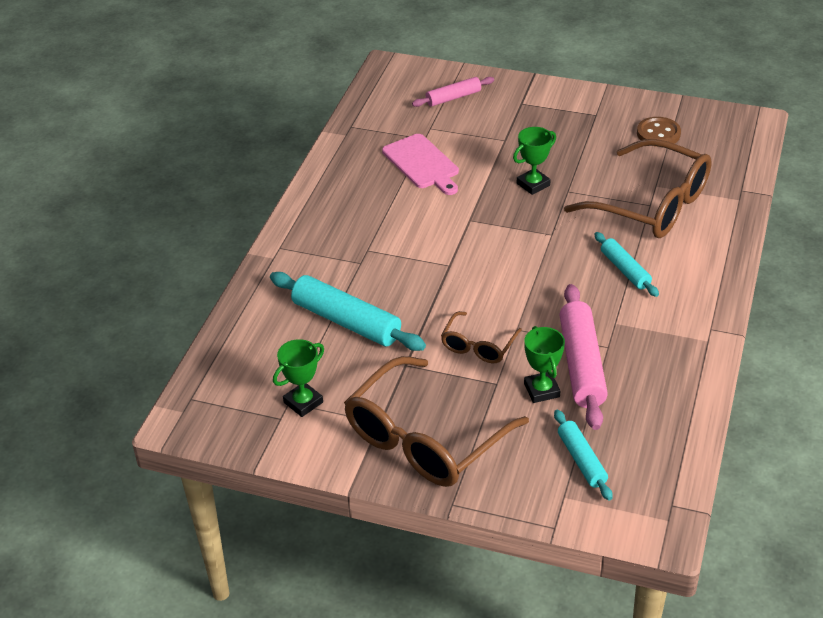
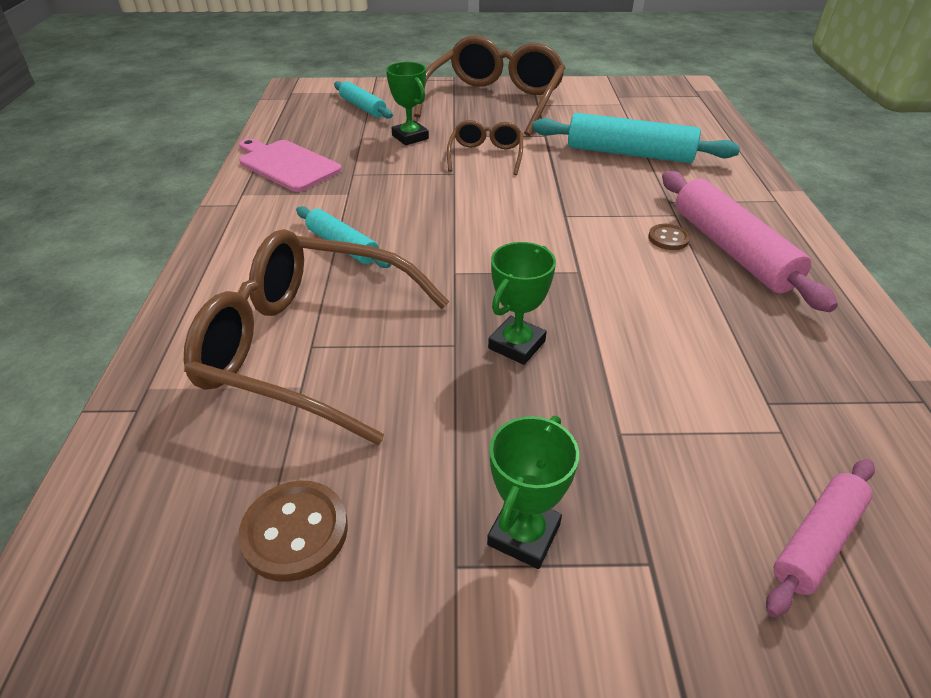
camera: 160 degrees right, 0 degrees up
(303, 402) = (609, 105): green trophy -> green trophy (524, 534)
(391, 231) = (668, 238): none -> brown button
(422, 164) = (722, 346): pink cutting board -> pink cutting board (287, 164)
(581, 364) = (377, 158): pink rolling pin -> pink rolling pin (731, 250)

